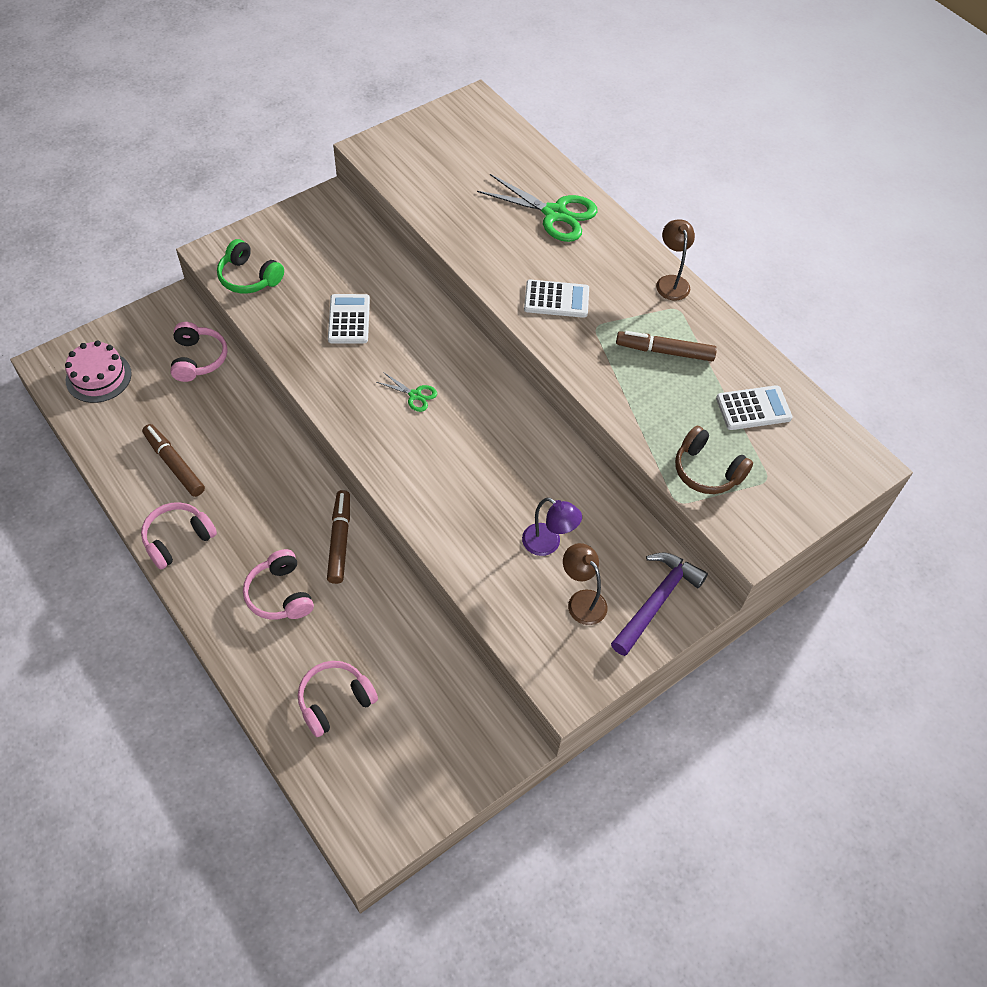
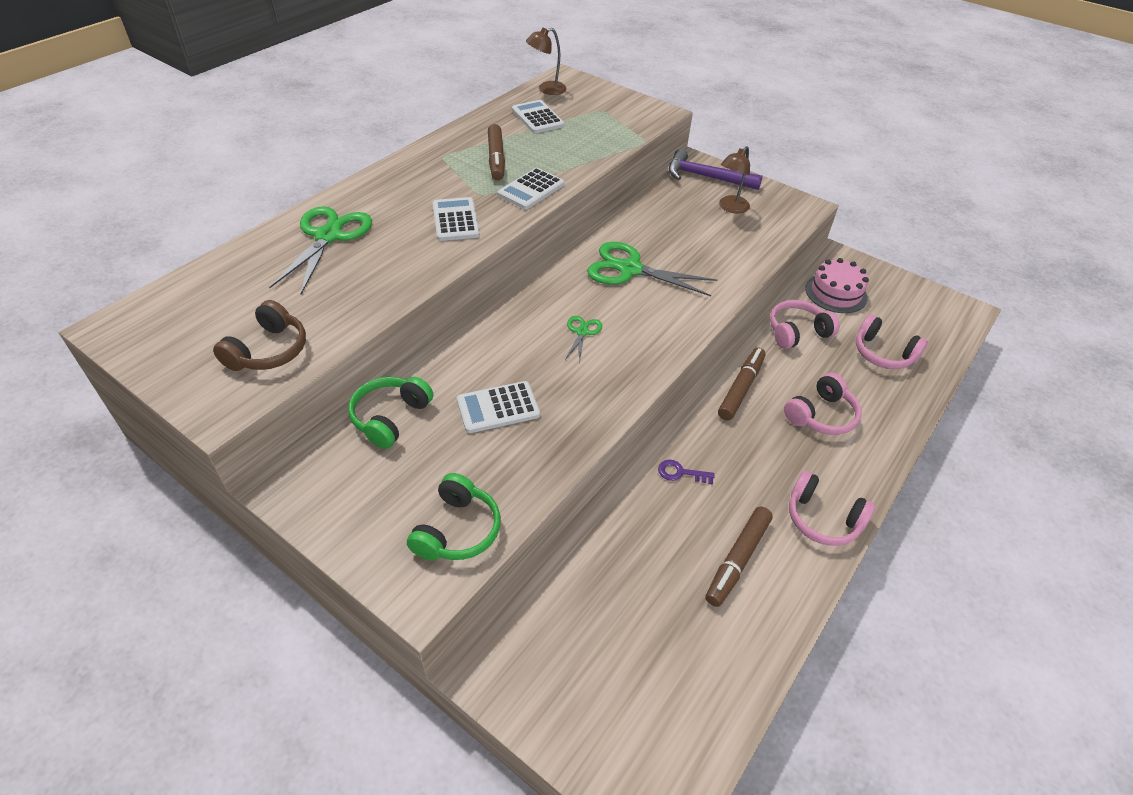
camera: 105 degrees left, 10 degrees down
(98, 377) = (653, 717): pink cake -> pink cake (836, 293)
(198, 359) = (573, 597): pink headphones -> pink headphones (797, 332)
(268, 457) = (681, 473): none -> purple key
(340, 540) = (741, 388): brown marker -> brown marker turned 135 degrees clockwise
(366, 257) = (390, 417): none -> green headphones
(494, 459) = (630, 269): none -> green scissors
(548, 544) = (694, 229): purple lamp -> none
(596, 367) = (531, 189): none -> white calculator
(671, 282) = (410, 162): brown lamp -> brown lamp (546, 89)
(707, 470) = (609, 132): brown headphones -> brown headphones (268, 351)

